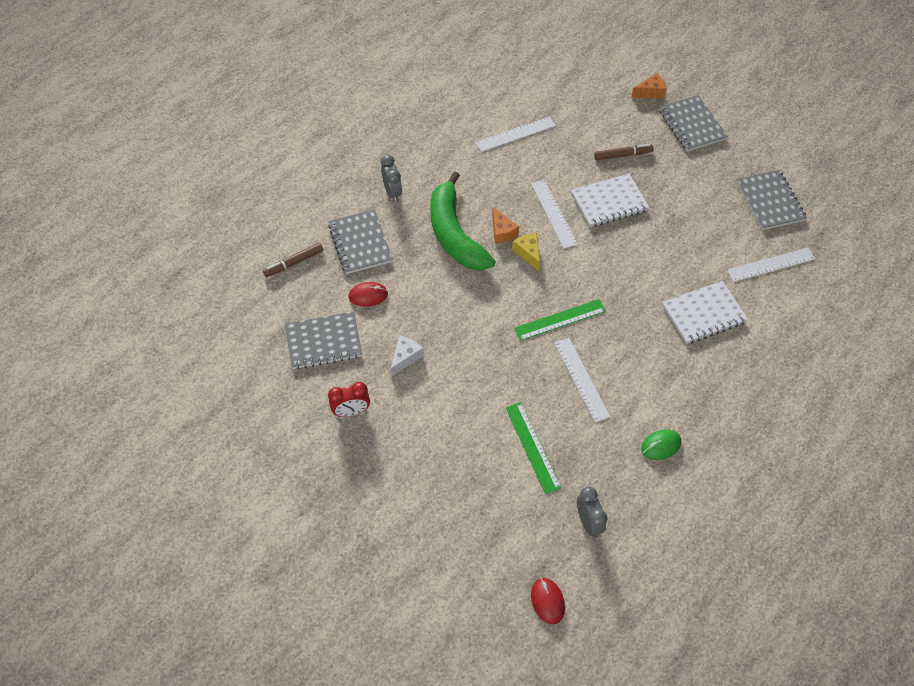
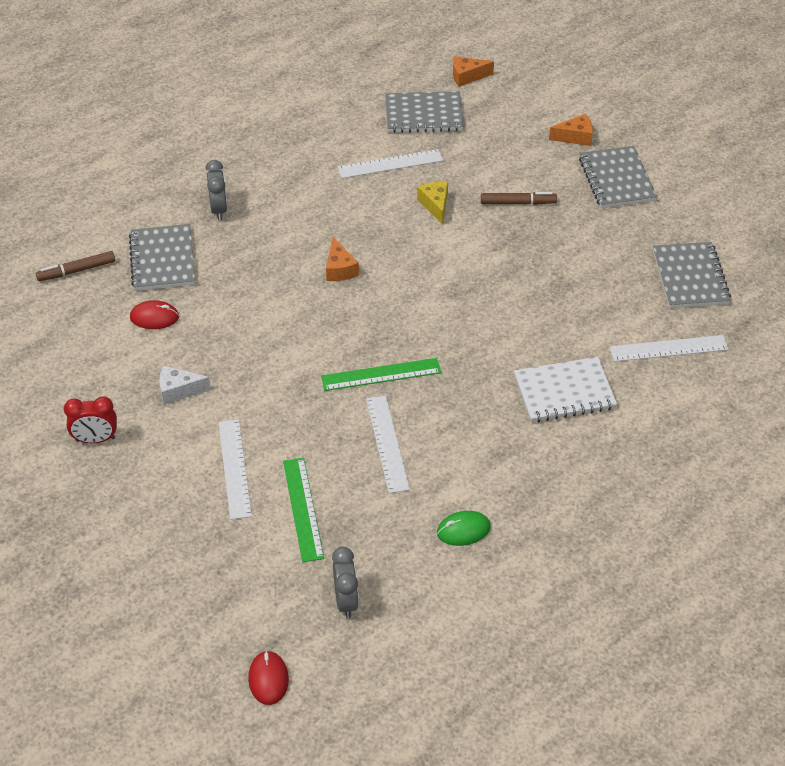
camera: 10 degrees right, 10 degrees down
(323, 342) = (85, 360): grey notebook -> grey notebook (423, 115)
(405, 357) = (178, 390): white cheese -> white cheese turned 135 degrees counterclockwise
(455, 234) = (281, 264): green banana -> none
(528, 253) = (365, 296): yellow cheese -> yellow cheese (435, 205)
(553, 50) = (467, 76): none -> orange cheese
(553, 213) = (410, 257): white ruler -> white ruler (234, 468)
(609, 202) = (484, 253): white notebook -> none

